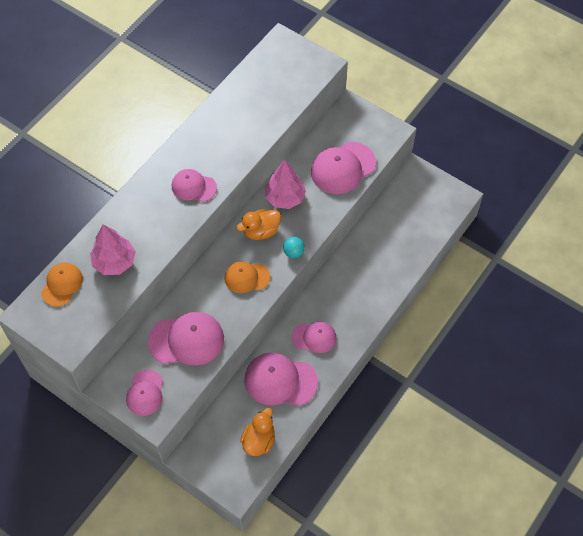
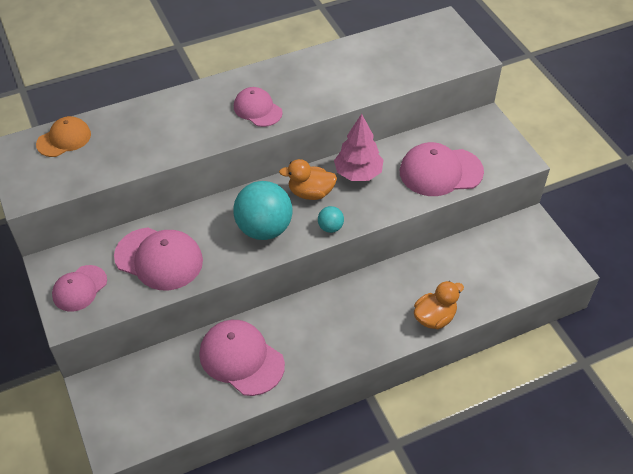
camera: 30 degrees right, 10 degrees down
(114, 262) = (128, 141): pink tree -> none
(247, 277) = (264, 229): orange cap -> turquoise ball
(259, 441) = (174, 408): orange duck -> orange duck (434, 317)
(314, 337) = (308, 333): pink cap -> none

